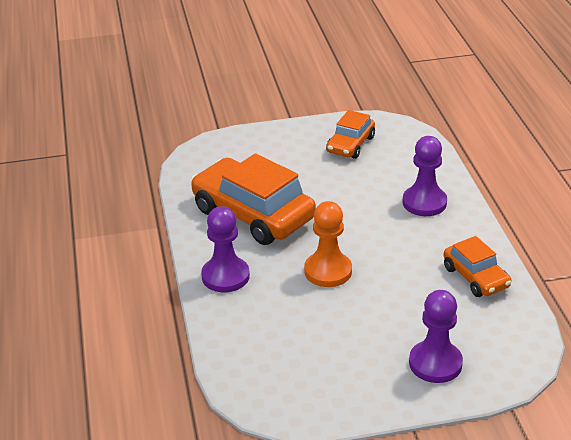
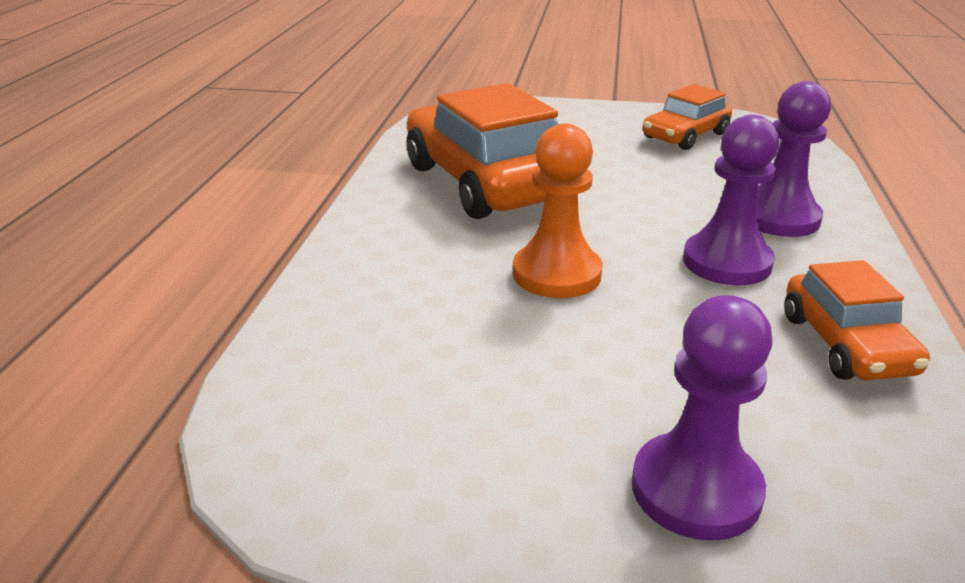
camera: 20 degrees right, 5 degrees down
(225, 276) = (382, 245): purple pawn -> purple pawn (727, 262)

